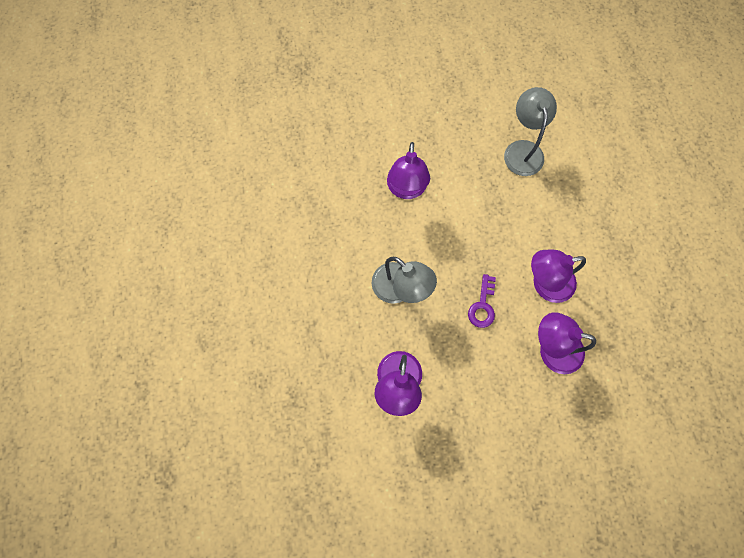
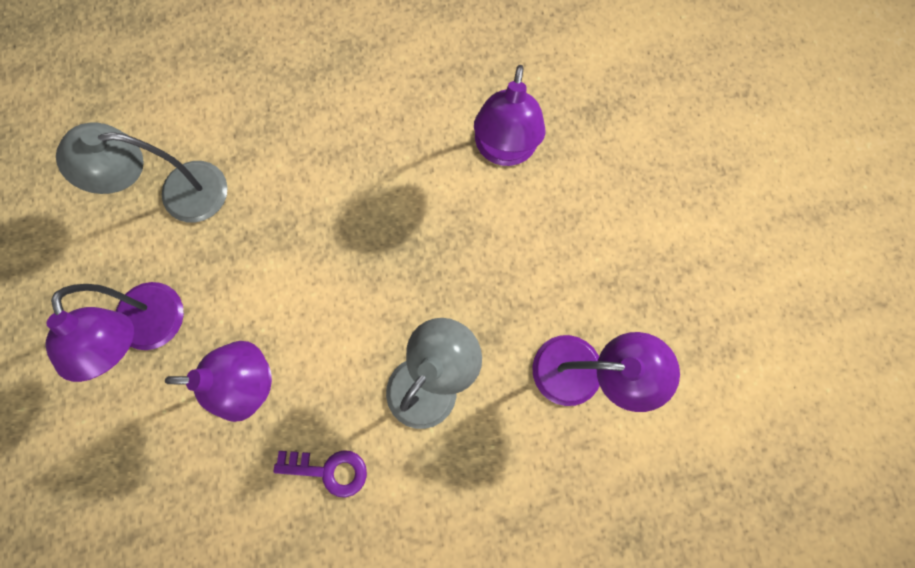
camera: 95 degrees left, 5 degrees up
(482, 306) = (448, 248): purple key -> purple key (329, 470)
(545, 284) = (406, 159): purple lamp -> purple lamp (153, 331)

